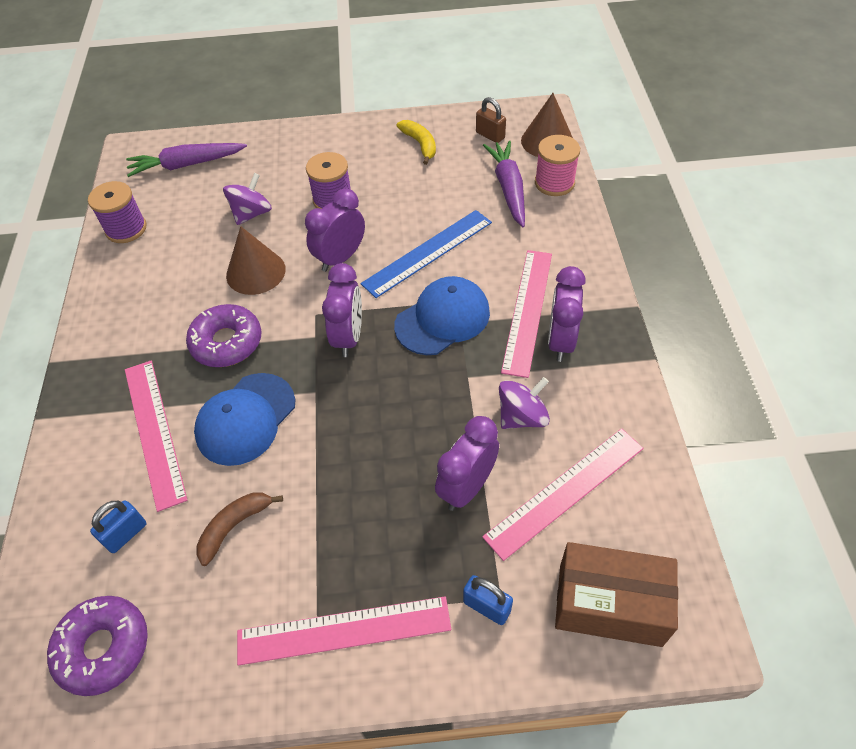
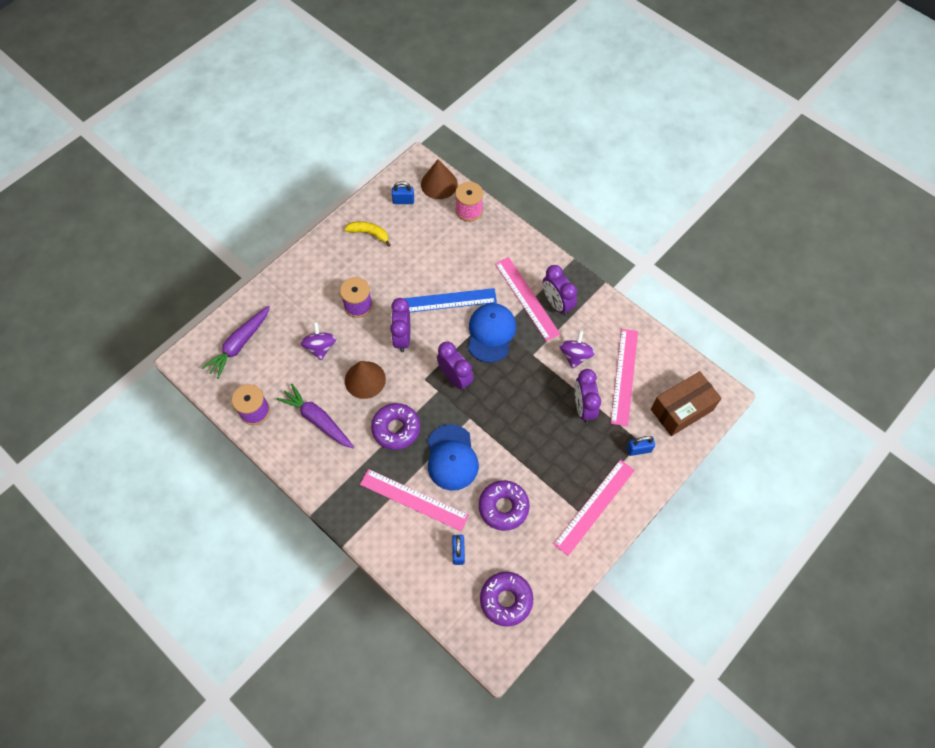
camera: 45 degrees left, 10 degrees up
(234, 526) = (503, 507): brown banana -> purple donut
(427, 252) = (445, 301): blue ruler -> blue ruler turned 75 degrees clockwise
(490, 135) = (403, 201): brown padlock -> blue padlock
(508, 188) = (448, 230): purple carrot -> purple carrot (317, 420)

